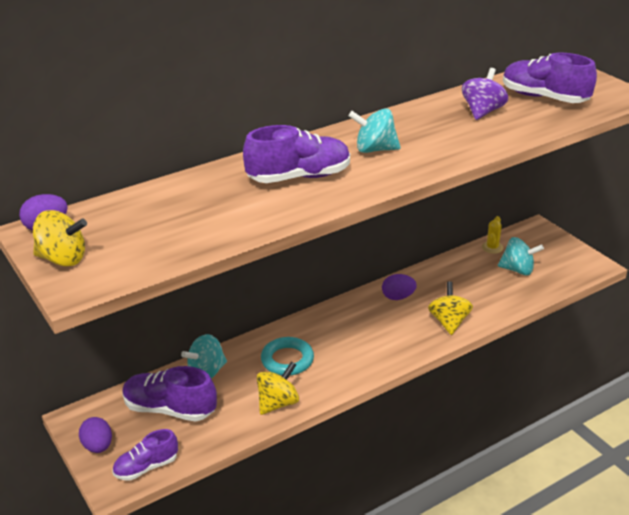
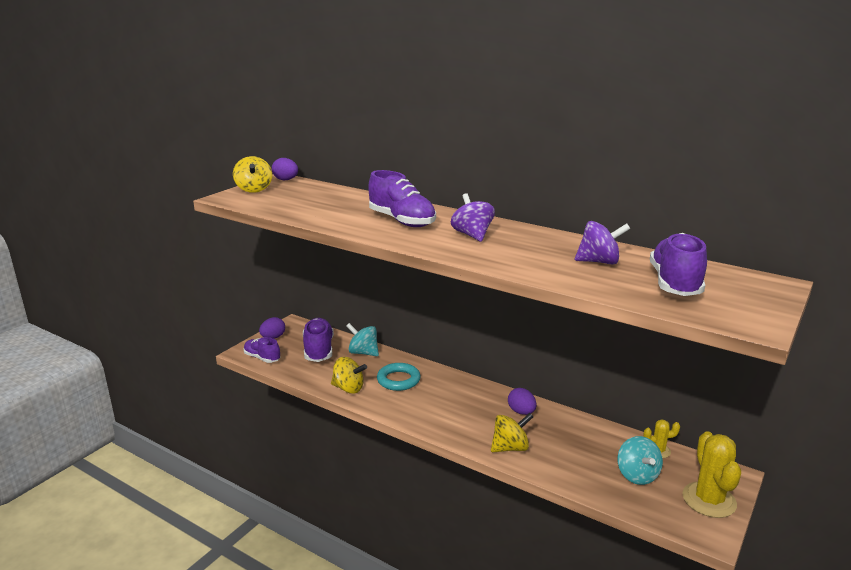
camera: 65 degrees right, 10 degrees down
(374, 149) = (472, 235): turquoise spinning top -> purple spinning top
(560, 250) = (709, 500): none -> yellow cactus

